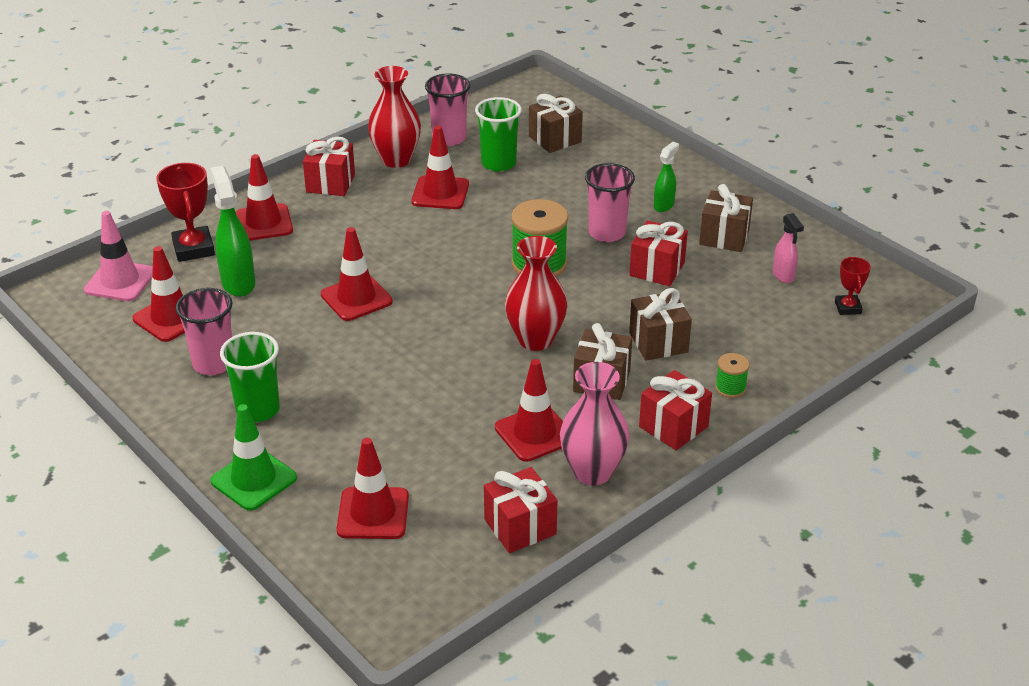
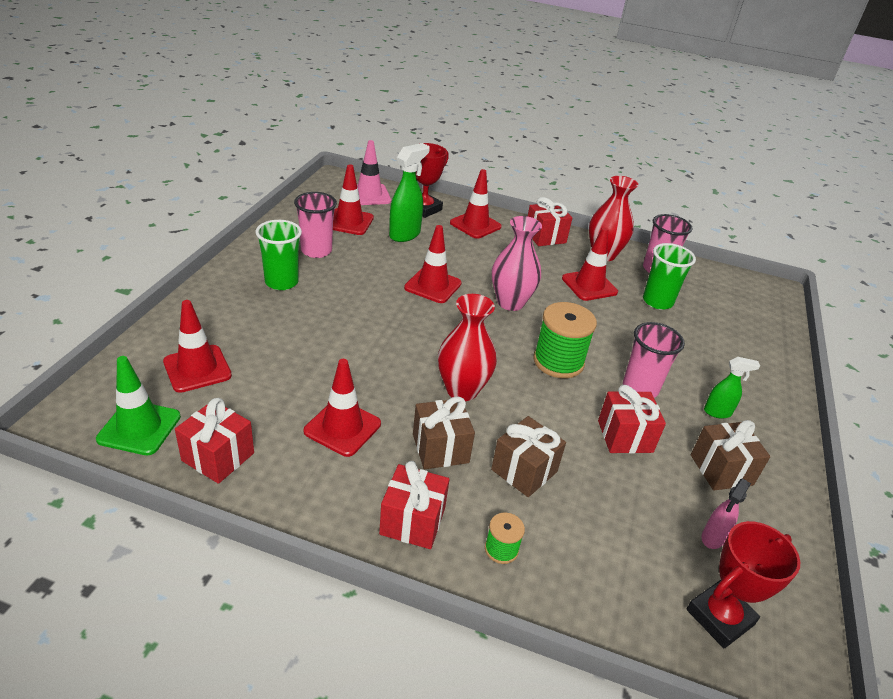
camera: 55 degrees right, 0 degrees up
(253, 479) = (208, 303): green traffic cone -> green traffic cone (139, 428)
(555, 139) = (724, 320): brown gift -> none
(592, 472) = (314, 482): pink vase -> pink vase (510, 302)
(848, 308) = (719, 617): red trophy -> red trophy, size x1.74

